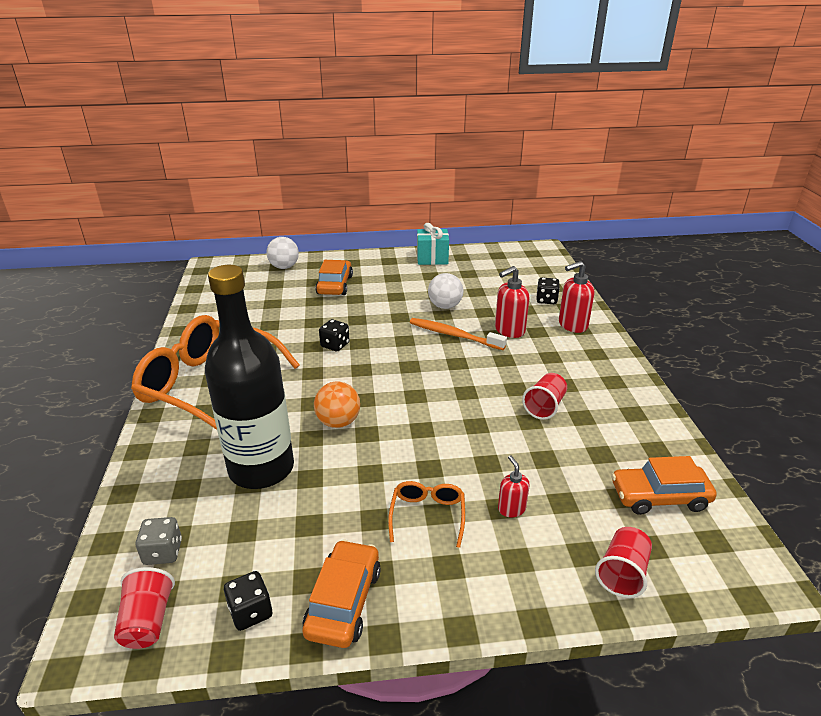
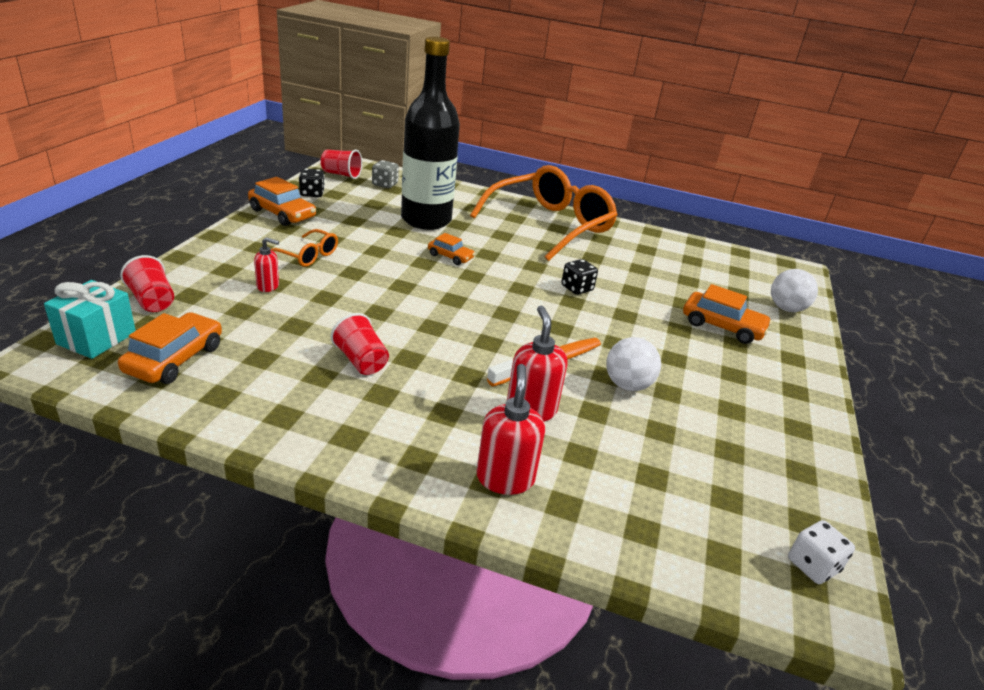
camera: 110 degrees right, 0 degrees up
(338, 422) = (450, 256): orange ball -> orange car
(432, 259) = (797, 434): turquoise gift -> turquoise gift (96, 338)
(522, 253) = (812, 565): none -> white dice
(546, 300) = (599, 493): black dice -> none

